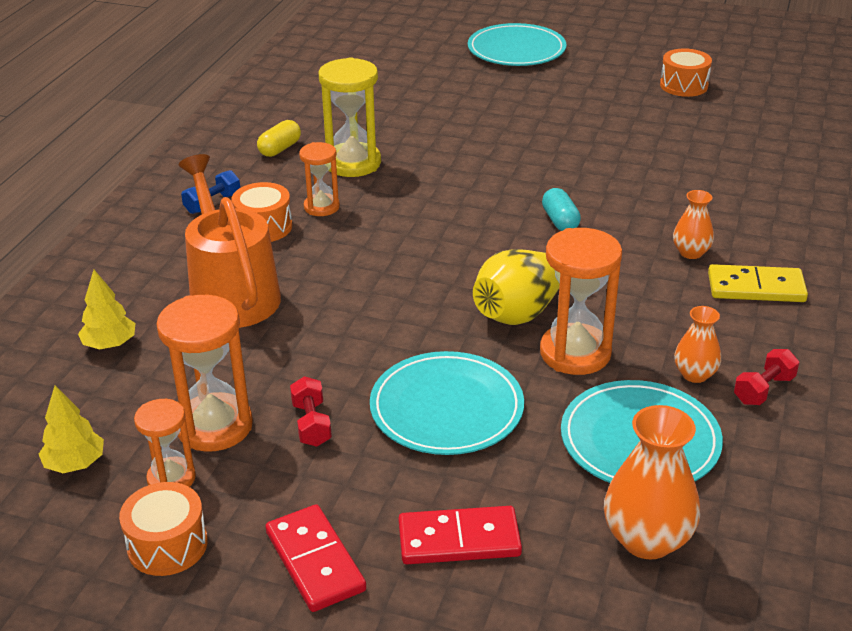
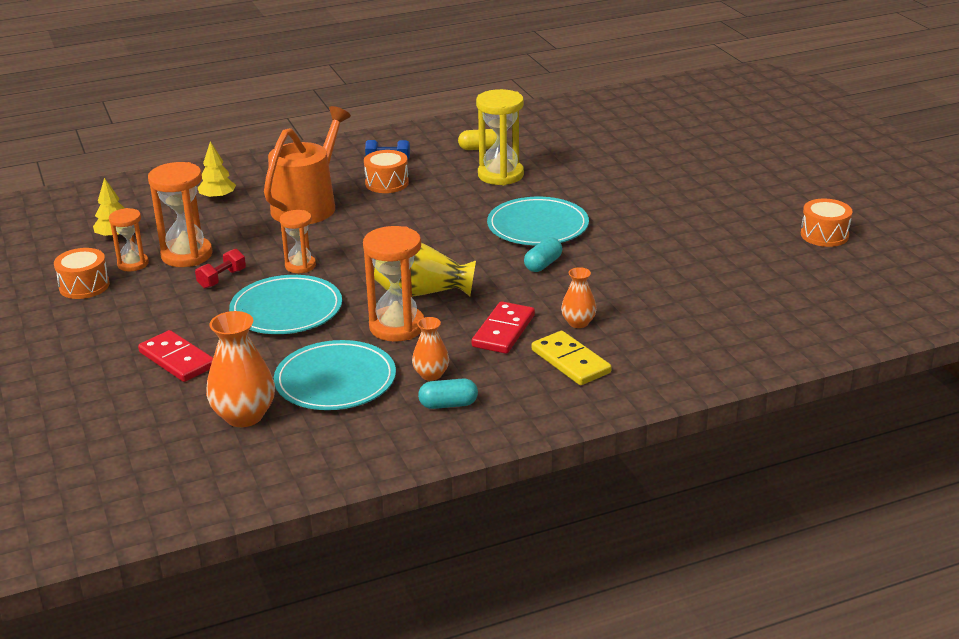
camera: 50 degrees right, 5 degrees down
(314, 561) = (115, 328): red domino -> red domino (503, 331)
(321, 207) = (435, 188): orange hourglass -> orange hourglass (300, 266)
(516, 50) = (756, 158): turquoise plate -> turquoise plate (537, 226)
(763, 390) = (448, 404): red dumbbell -> turquoise capsule

